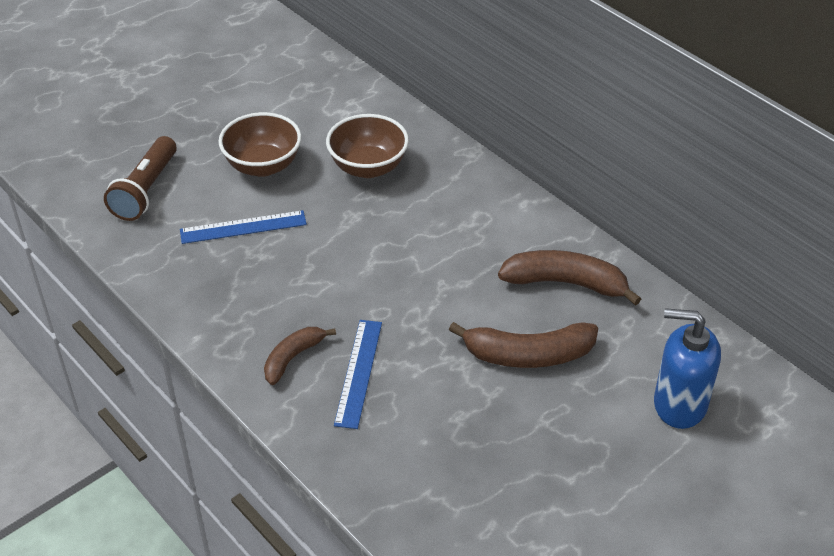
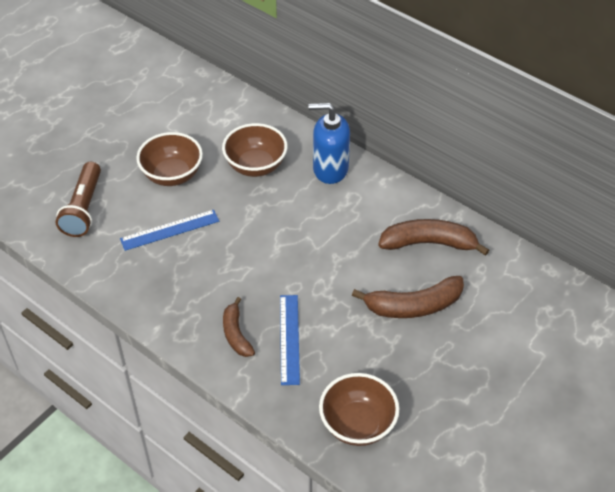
camera: 10 degrees left, 5 degrees up
(293, 358) = (236, 334): brown banana -> brown banana turned 45 degrees counterclockwise
(420, 488) = (357, 424): none -> brown bowl
(679, 404) = (532, 329): blue soap dispenser -> blue soap dispenser (330, 169)

